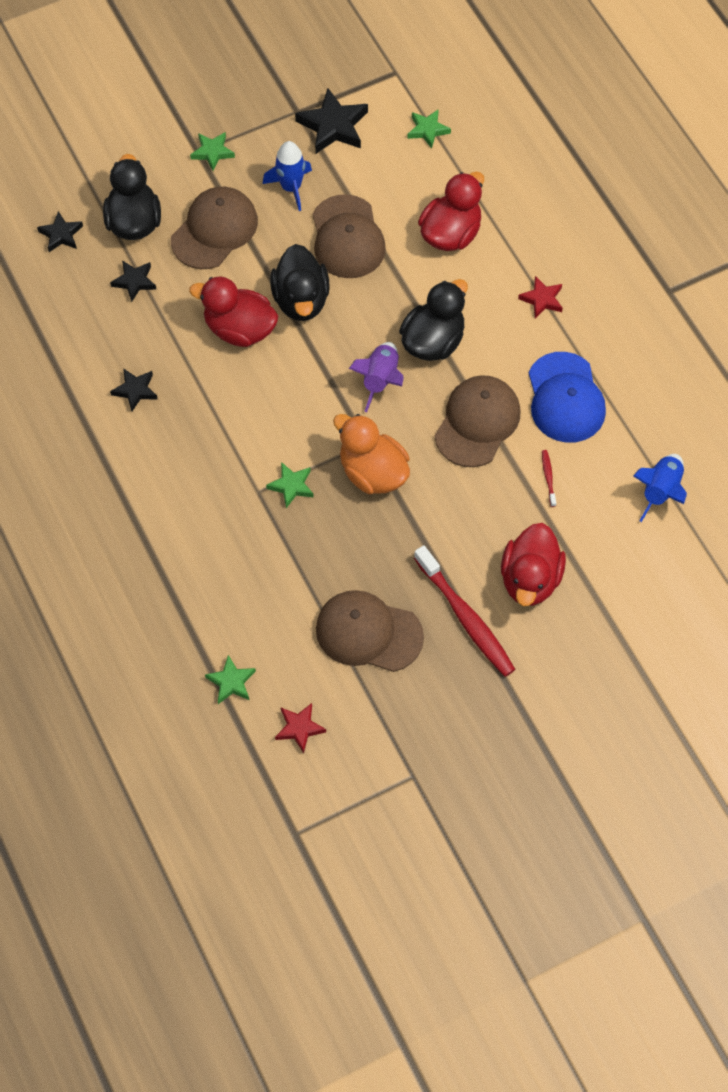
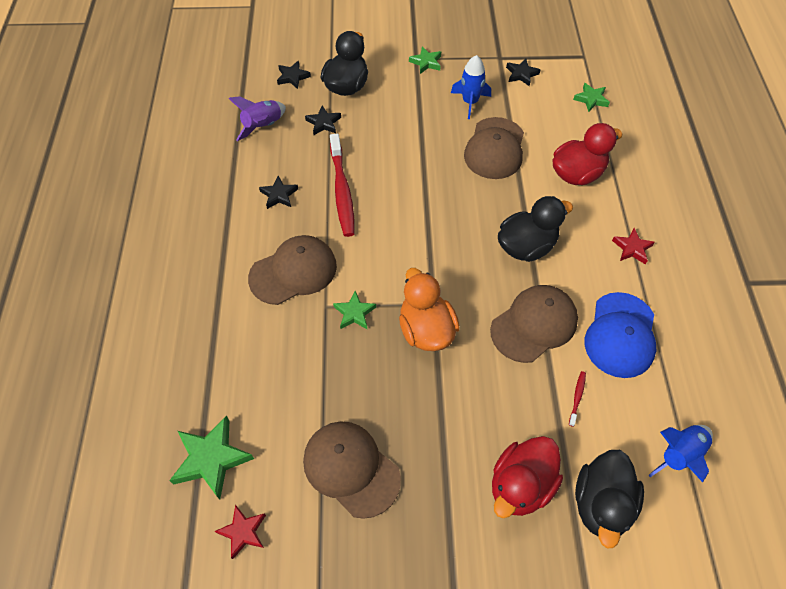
camera: 25 degrees right, 5 degrees down
(214, 230) = (399, 110): brown cap -> brown cap (293, 272)
(231, 682) = (211, 459): green star -> green star, size x1.68
(239, 329) = (380, 182): red duck -> none
(301, 300) = (437, 178): black duck -> black duck (601, 504)
(333, 126) = (521, 74): black star -> black star, size x0.60
(380, 380) = (469, 259): purple rocket -> purple rocket (263, 126)
(466, 617) = (444, 495): red toothbrush -> red toothbrush (342, 191)

